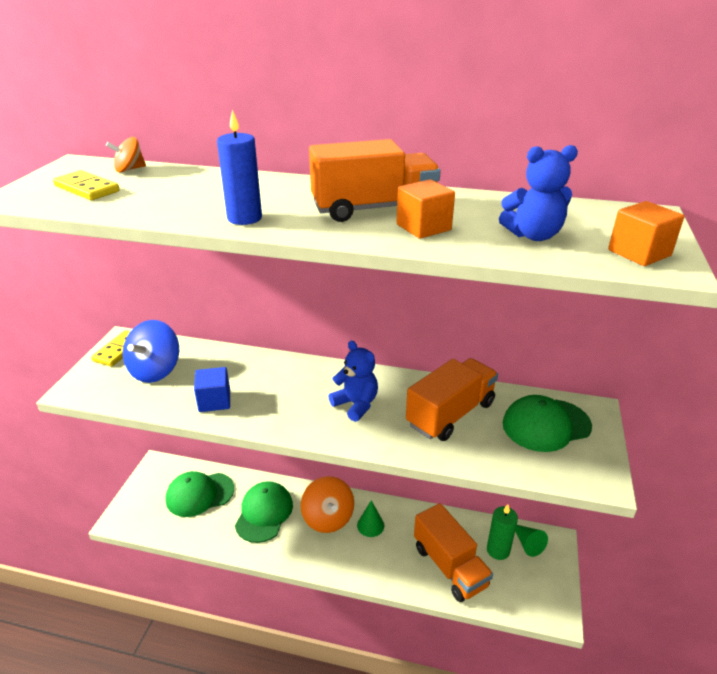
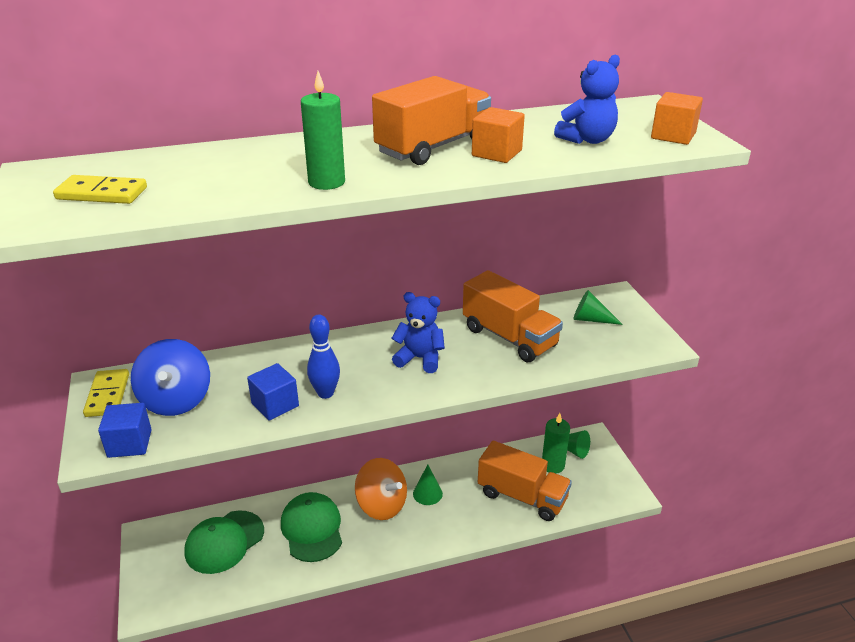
camera: 30 degrees left, 0 degrees up
(99, 392) = (129, 443): none -> blue cube
(129, 169) = (118, 163): orange spinning top -> none
(244, 218) = (326, 182): blue candle -> green candle
(258, 406) = (325, 393): none -> blue bowling pin
(450, 414) = (509, 337): orange truck -> orange truck turned 120 degrees clockwise
(546, 425) = (590, 319): green cap -> green cone

